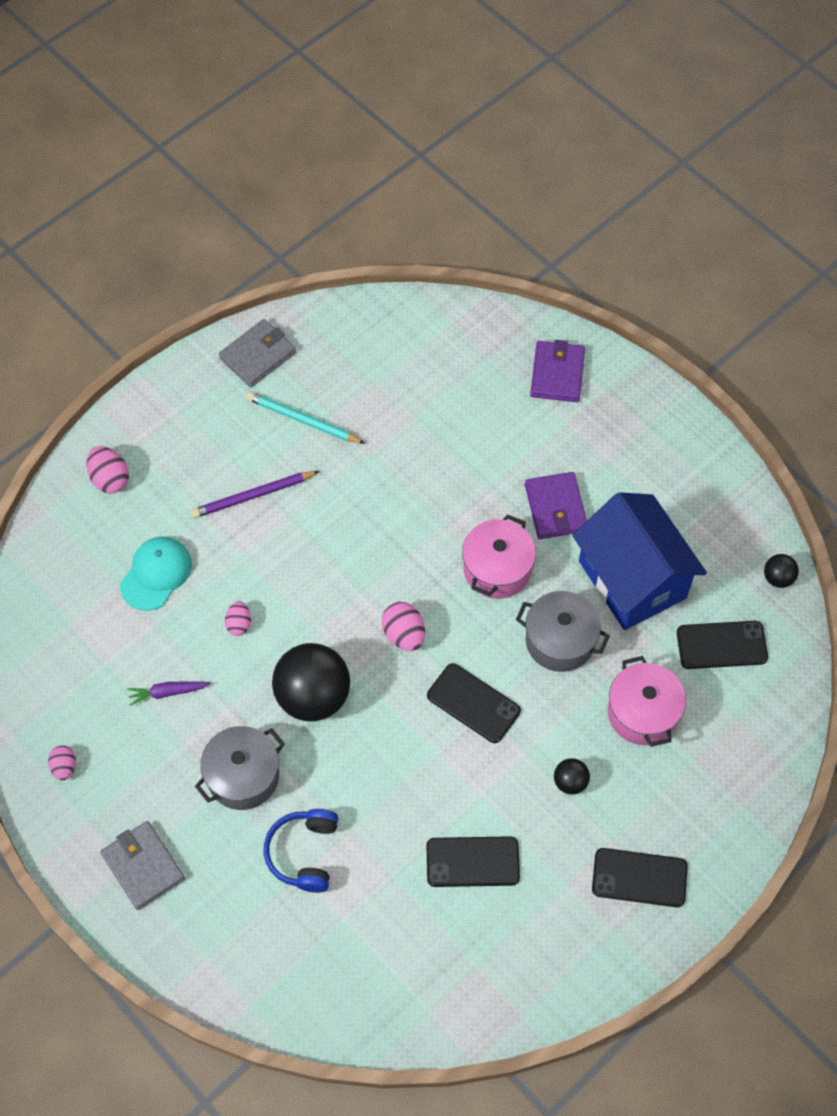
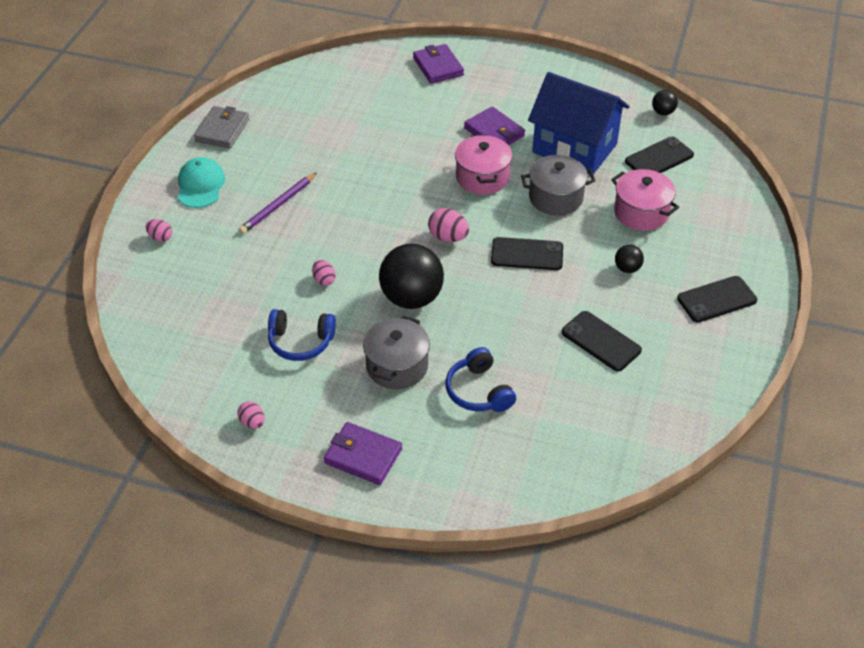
camera: 30 degrees left, 15 degrees down
(110, 479) = (160, 237): pink egg -> pink egg, size x0.65
(143, 866) = (363, 456): grey wallet -> purple wallet
(156, 574) = (238, 277): turquoise cap -> turquoise cap (200, 185)
(168, 692) = (300, 342): purple carrot -> blue headphones
(303, 420) = (282, 152): turquoise pencil -> none
(472, 862) = (601, 341): black phone -> black phone turned 75 degrees clockwise

